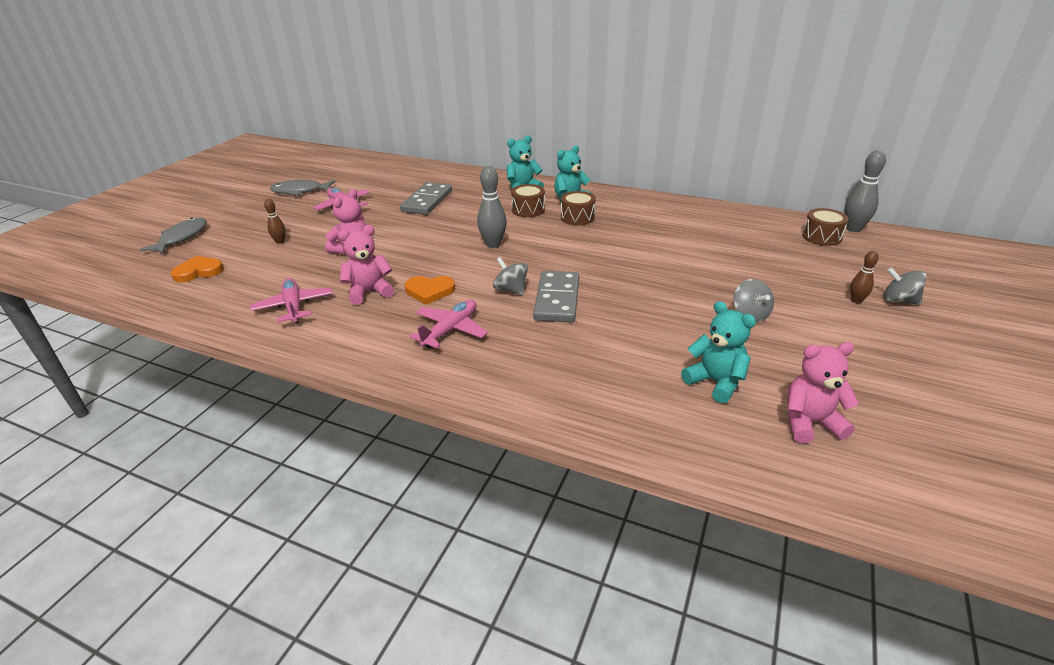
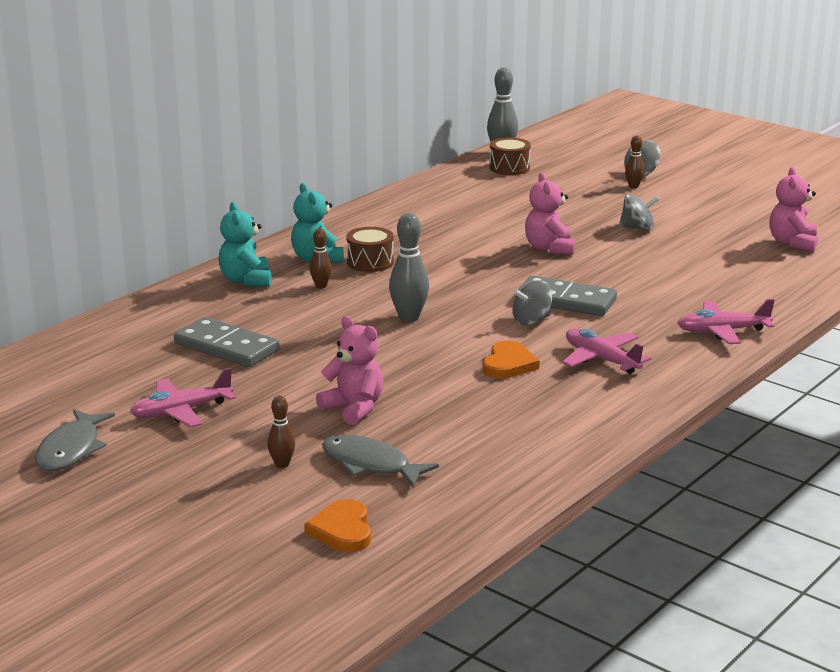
camera: 75 degrees left, 10 degrees down
(181, 238) = (189, 559): grey fish -> grey fish (370, 465)
(294, 307) = (499, 450): pink plane -> pink plane (722, 331)
(369, 292) = (488, 400): pink teddy bear -> pink teddy bear (549, 248)
(528, 210) = (321, 286): brown drum -> brown bowling pin
(715, 382) = (733, 261): turquoise teddy bear -> none

